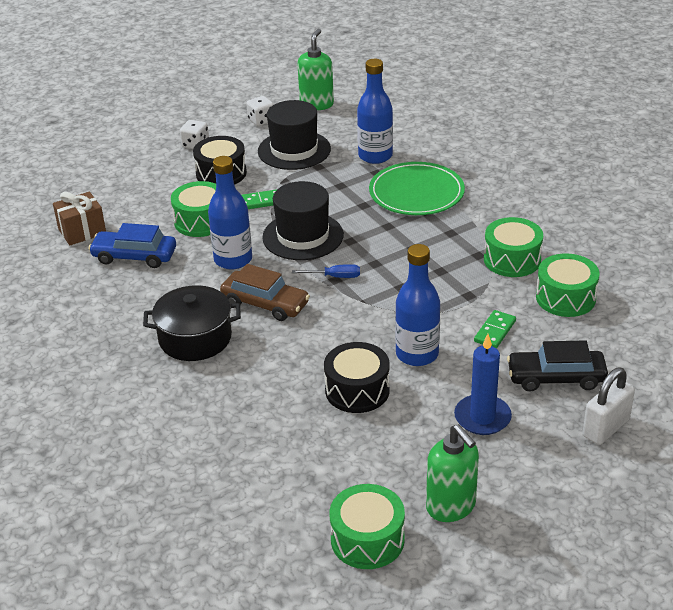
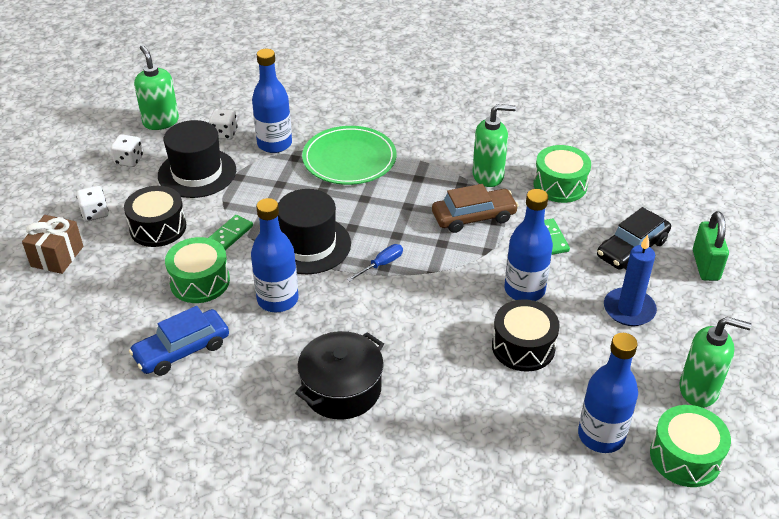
camera: 45 degrees left, 5 degrees up
(82, 231) = (94, 357): brown gift -> brown gift (57, 256)
(265, 303) = (358, 321): brown car -> brown car (473, 217)
(325, 482) = (601, 436): none -> blue bottle
(349, 132) = (224, 133): none -> white dice
(512, 259) = (488, 176): green drum -> green soap dispenser
(606, 428) = (705, 265): white padlock -> green padlock

